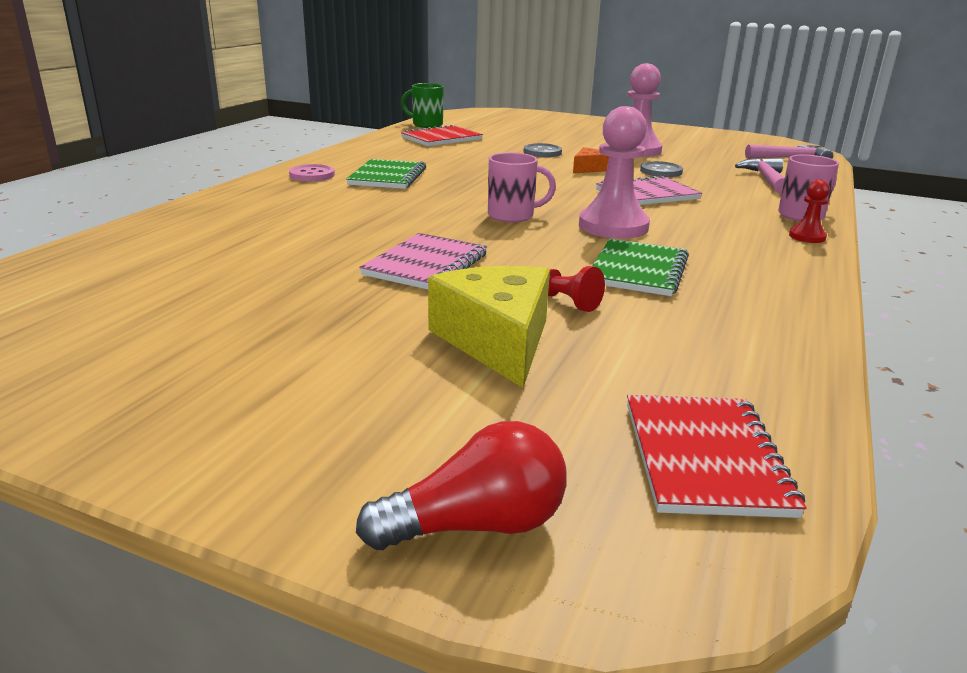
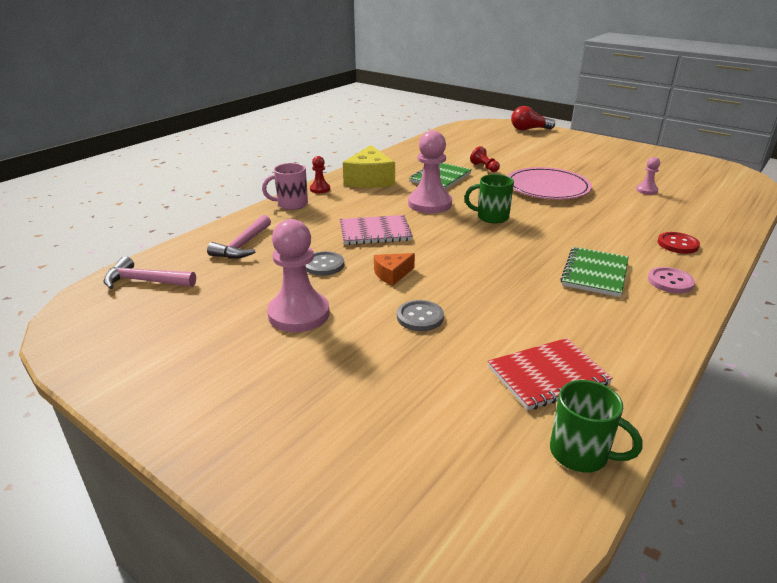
camera: 165 degrees left, 5 degrees up
(228, 271) = (646, 190): none -> pink pawn
(266, 201) = (677, 244): none -> red button
(426, 265) = (547, 187): pink notebook -> pink plate
(497, 341) = (517, 157): yellow cheese -> yellow cheese (369, 179)
(512, 216) = (491, 217): pink mug -> green mug
(704, 457) = (469, 133): red notebook -> none

